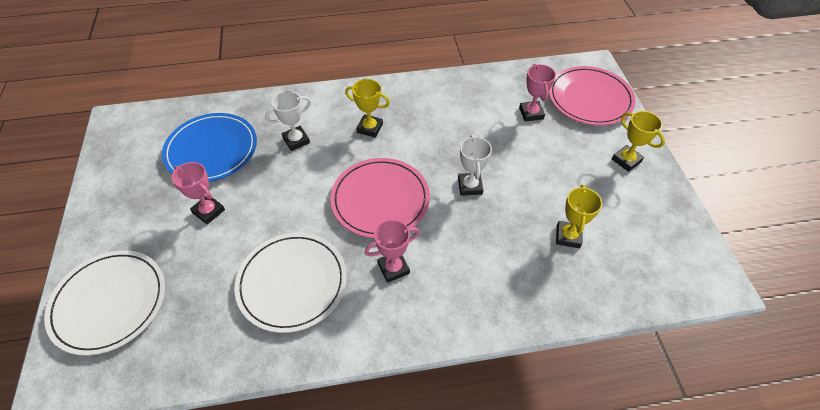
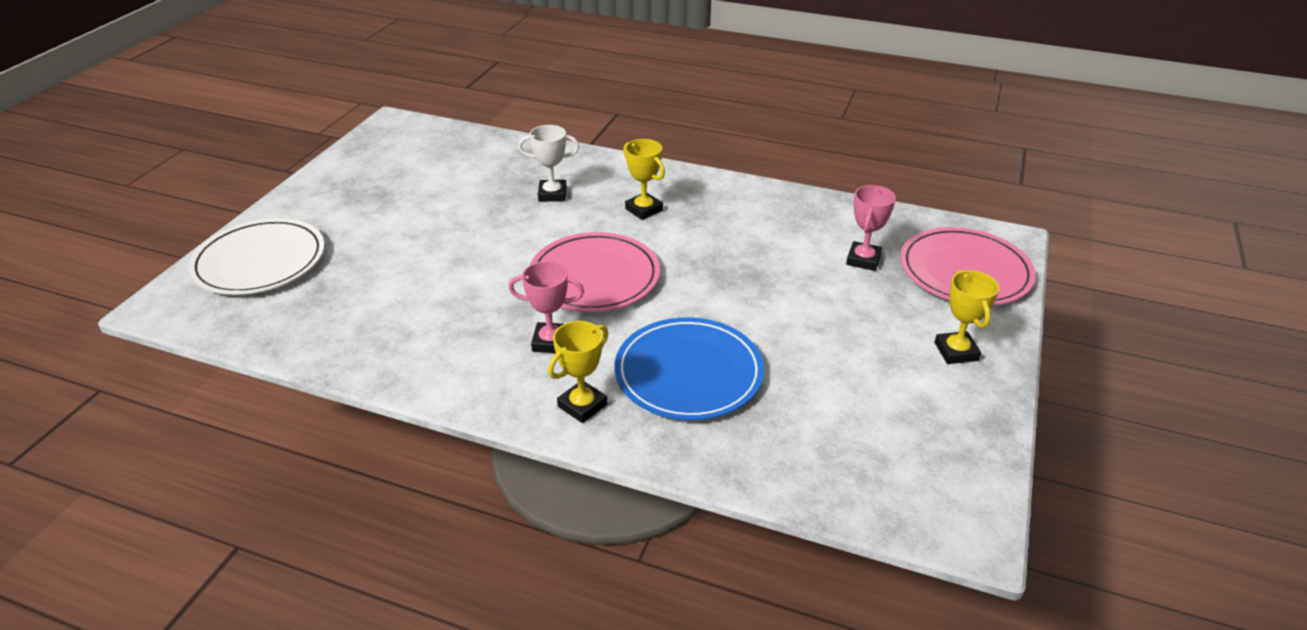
camera: 30 degrees right, 15 degrees down
(208, 211) = (410, 223): pink trophy -> none
(211, 150) = (460, 175): blue plate -> blue plate (688, 373)
(292, 283) = (435, 312): white plate -> none
(470, 186) = (712, 302): white trophy -> none
(568, 236) = (793, 396): yellow trophy -> yellow trophy (582, 405)

